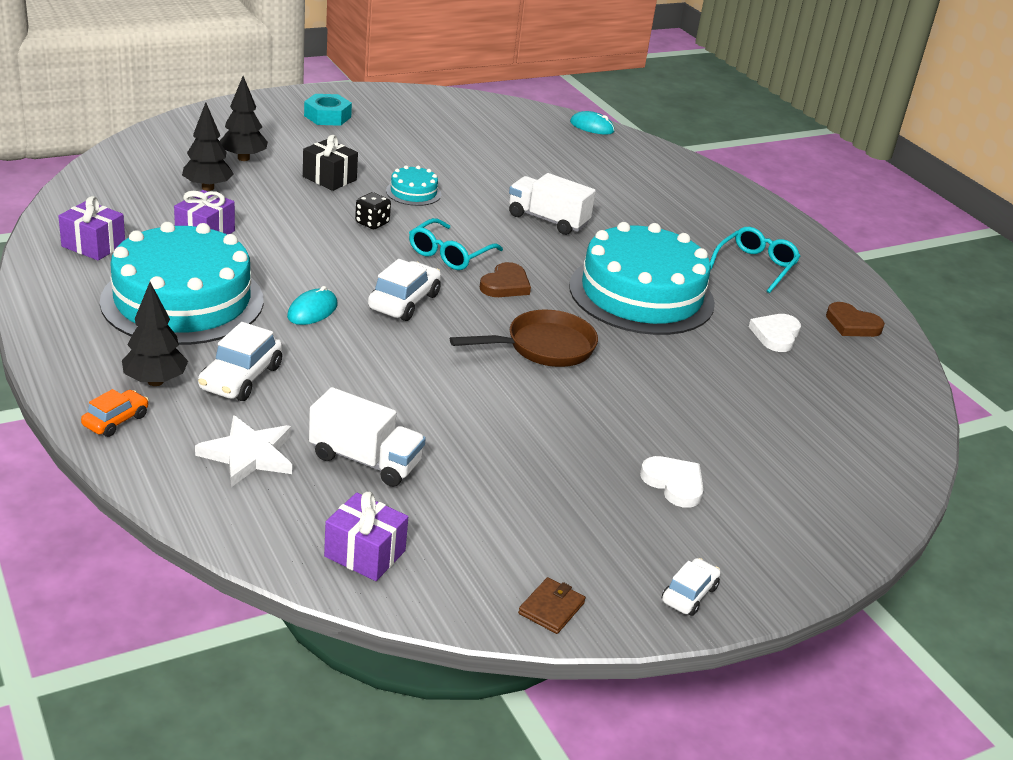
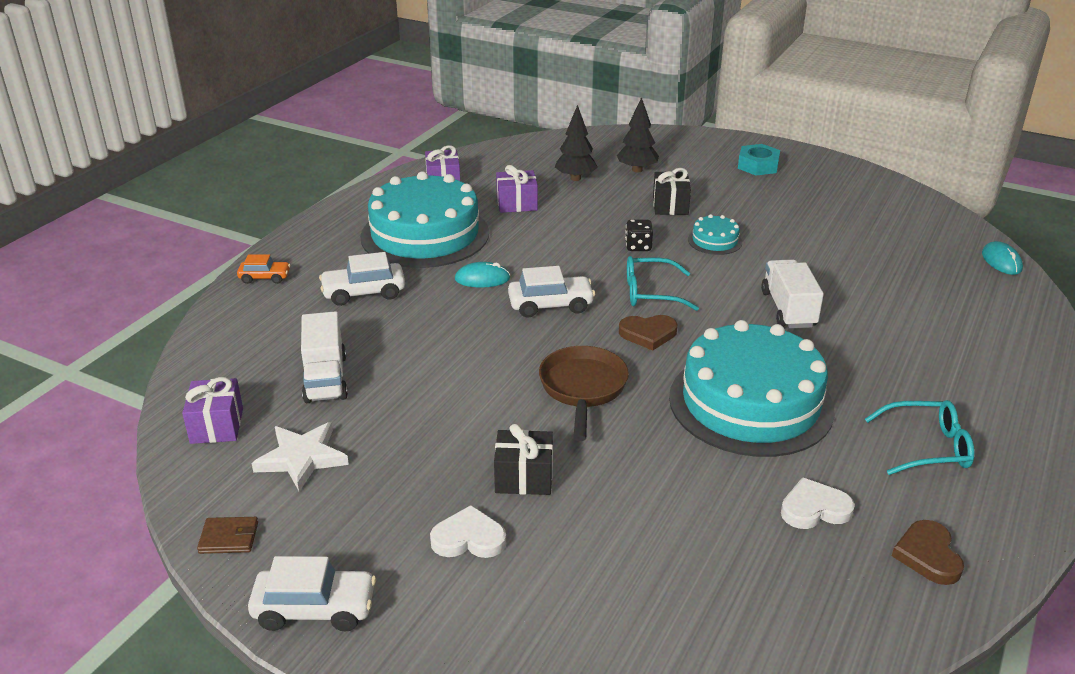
camera: 60 degrees right, 0 degrees up
(155, 381) = (322, 269): black tree -> none
(248, 455) = (280, 334): white star -> white star (302, 458)
(543, 347) = (583, 389): brown pan -> brown pan turned 120 degrees counterclockwise
(626, 426) = (524, 478): none -> black gift
(674, 484) = (468, 538): white heart -> white heart turned 105 degrees counterclockwise
(689, 594) = (315, 609): white car -> white car, size x1.60

